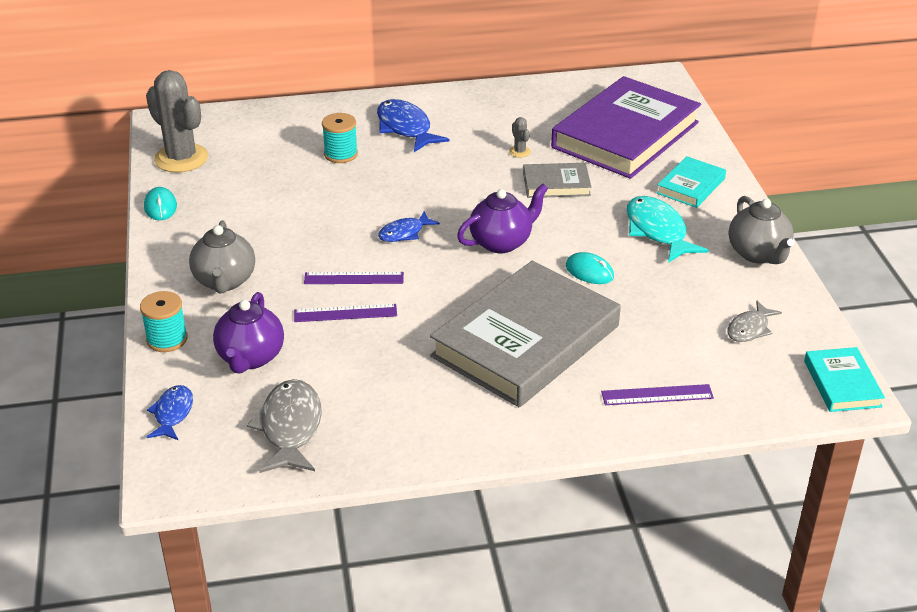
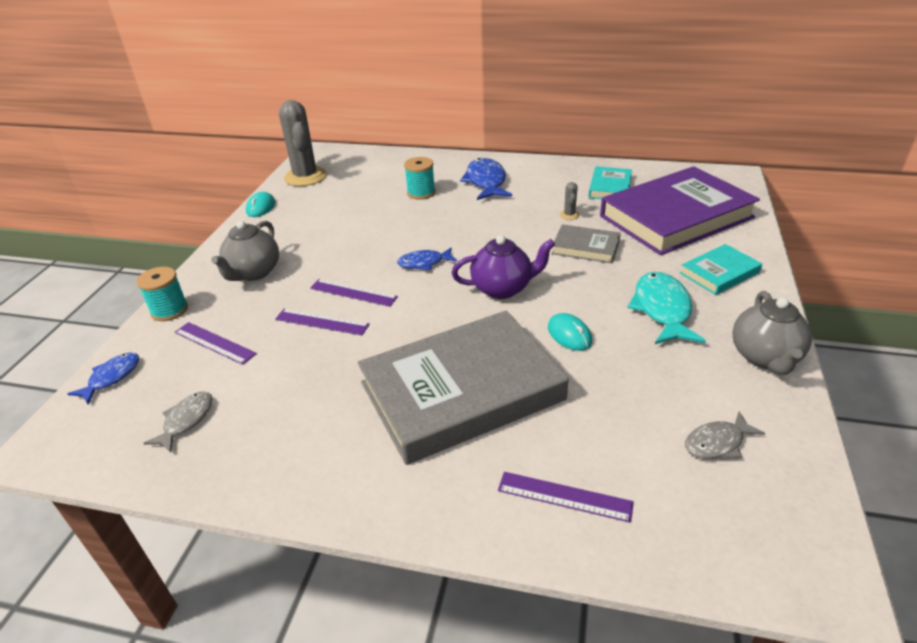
camera: 25 degrees right, 0 degrees up
(250, 358) = (214, 343): purple teapot -> purple ruler
(290, 428) = (186, 421): grey fish -> grey fish, size x0.60
(842, 384) = (814, 555): turquoise book -> turquoise book (610, 187)

